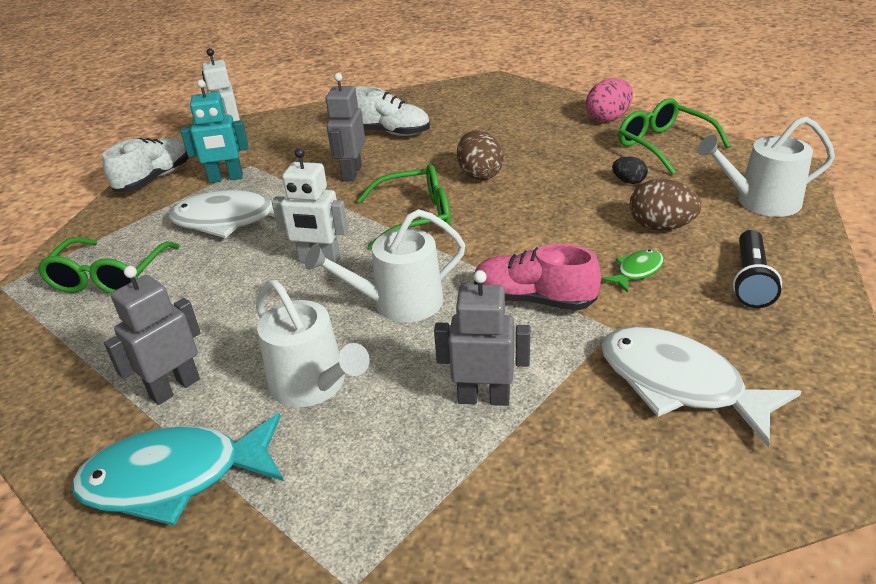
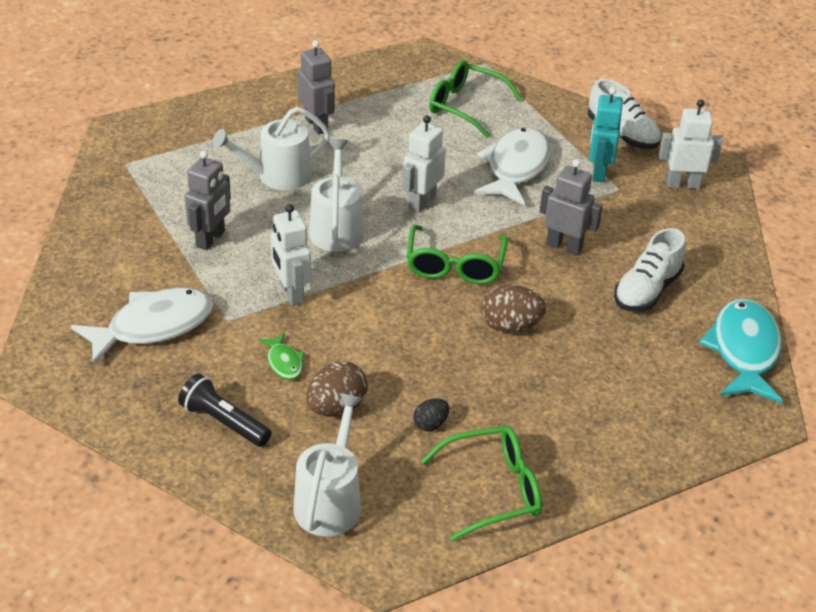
camera: 105 degrees right, 5 degrees up
(175, 478) = (241, 120): turquoise fish -> turquoise fish (744, 351)
(533, 299) = (291, 293): pink shoe -> white robot
(608, 118) = (590, 475): pink egg -> none

